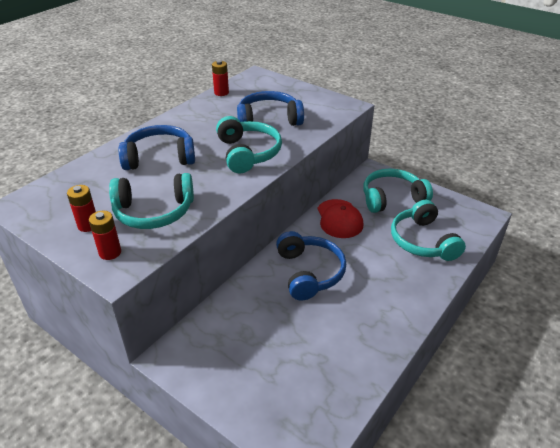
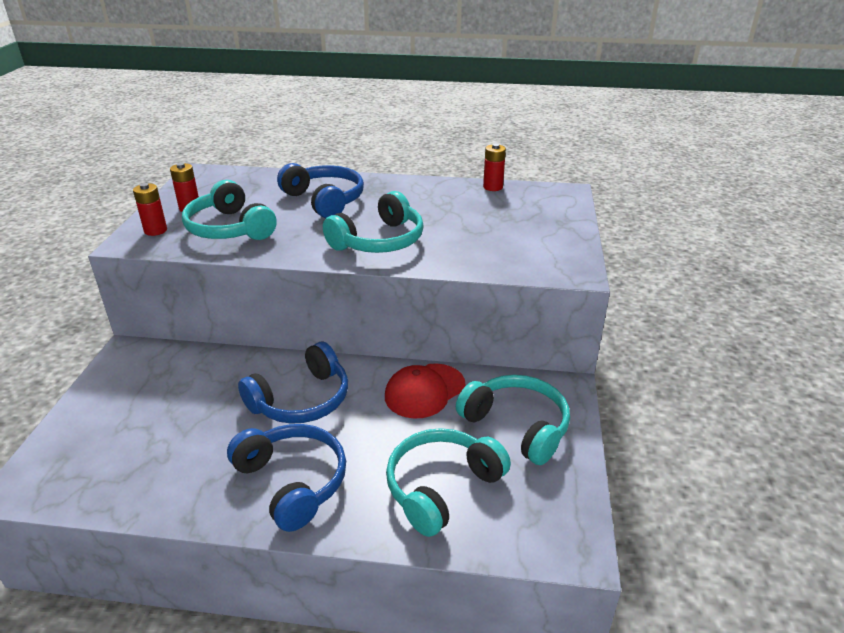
camera: 60 degrees right, 5 degrees down
(269, 119) = (467, 230): blue headphones -> blue headphones (292, 482)

